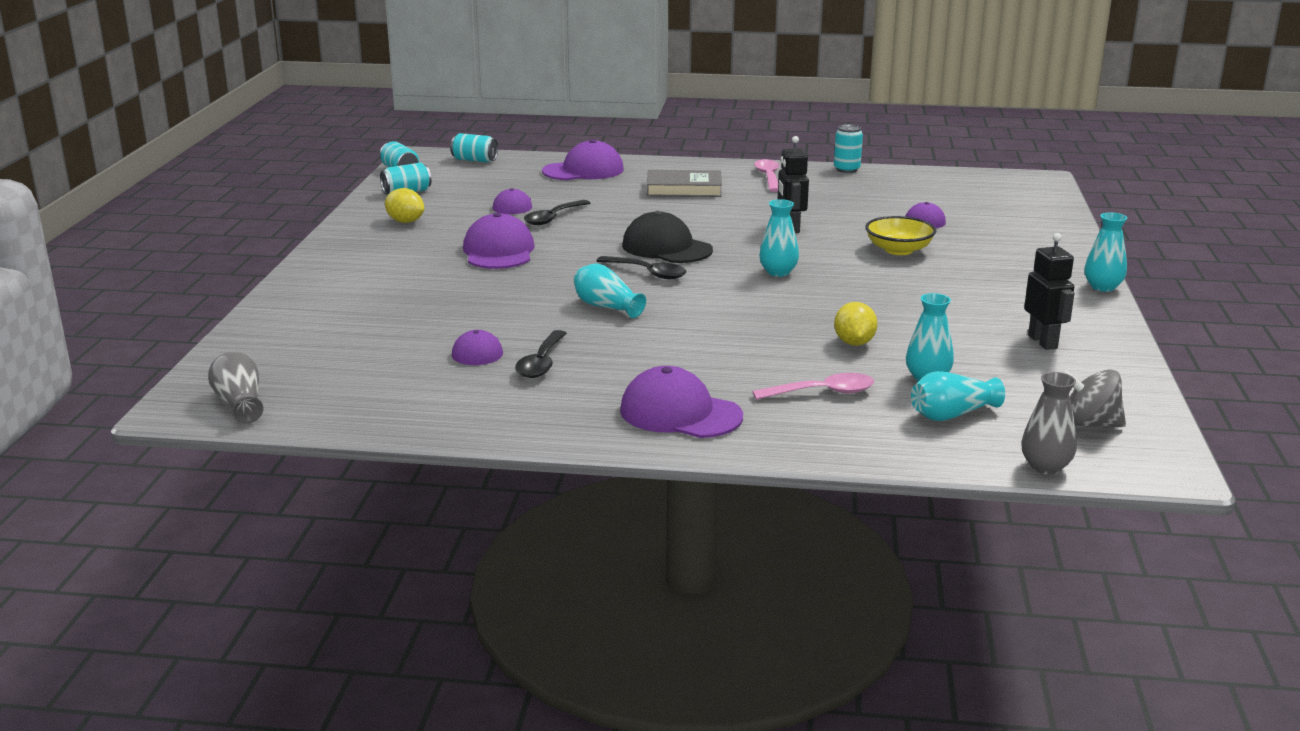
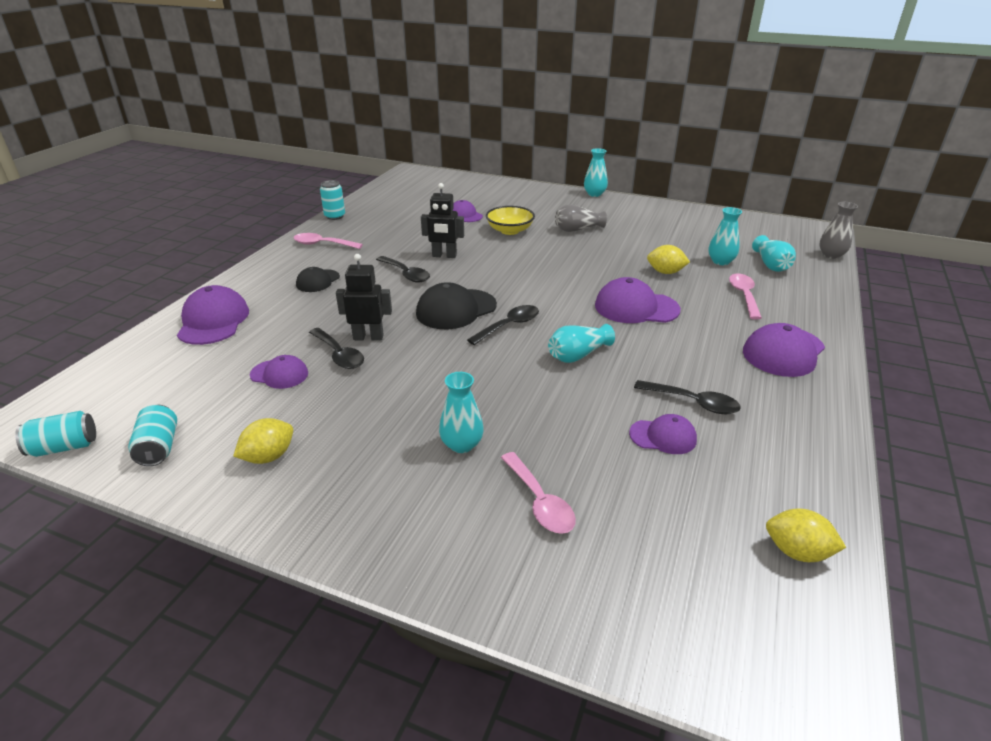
camera: 75 degrees left, 10 degrees up
(240, 404) = (805, 638): grey vase -> grey vase (577, 229)
(330, 405) = (797, 552): none -> yellow lemon
(374, 308) = (540, 502): none -> pink spoon
(475, 160) = (95, 384): turquoise can -> none
(498, 251) = (411, 397): purple cap -> purple cap (636, 307)
(684, 189) = (318, 281): grey book -> black cap
(729, 218) = (406, 274): none -> black spoon
(778, 272) = (532, 275): turquoise vase -> turquoise vase (462, 445)
(1043, 342) = (669, 223): black robot -> black robot (368, 337)
(1089, 424) = (777, 235): grey spinning top -> none

